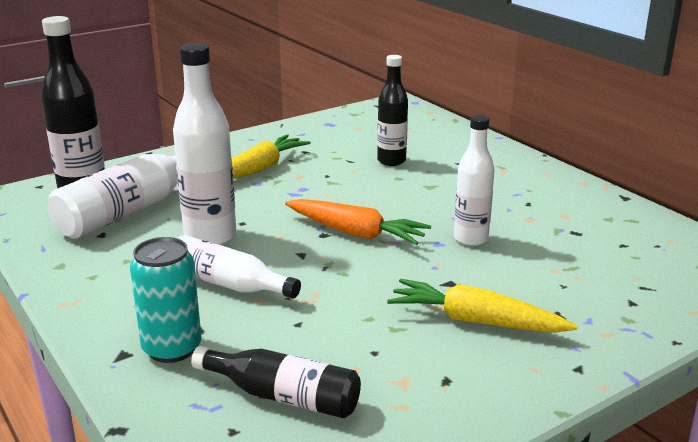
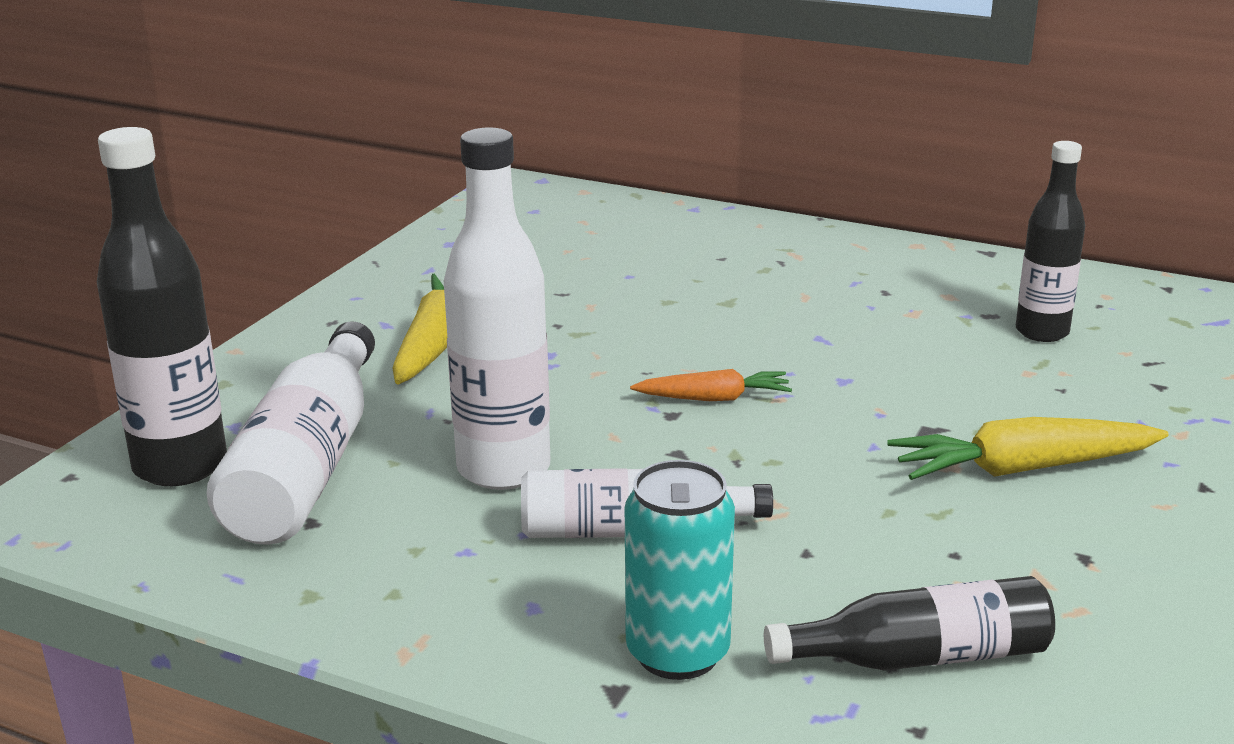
camera: 30 degrees left, 0 degrees up
(355, 233) = (714, 398): orange carrot -> orange carrot, size x0.62
(391, 161) = (625, 278): black bottle -> black bottle (1042, 332)
(470, 239) = (876, 361): white bottle -> none

